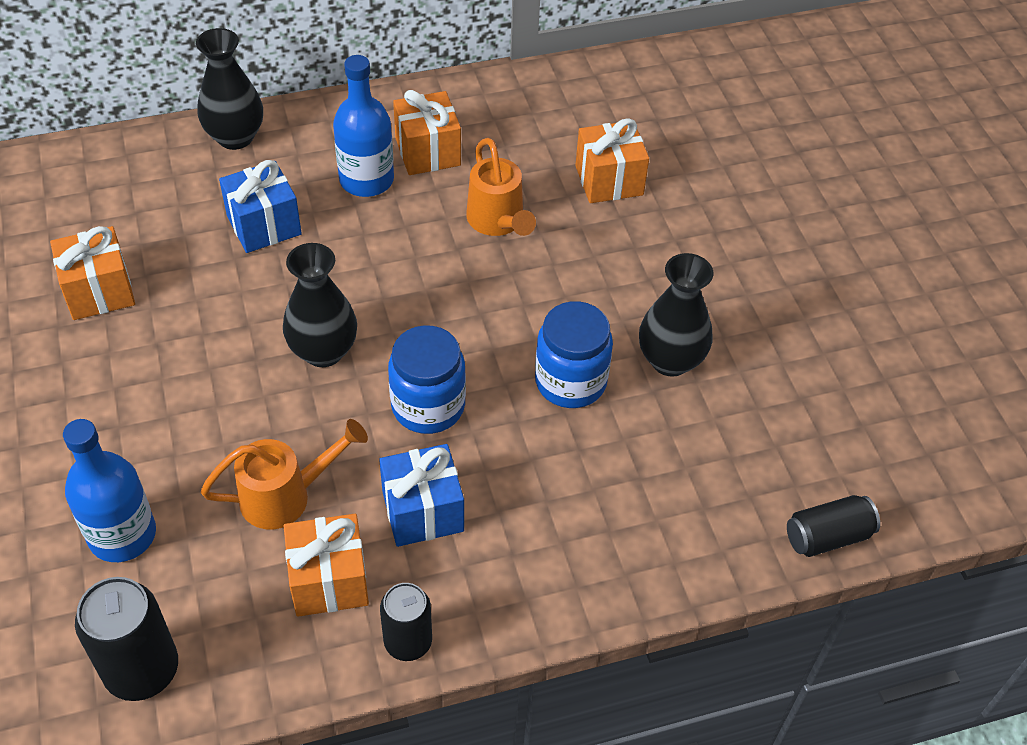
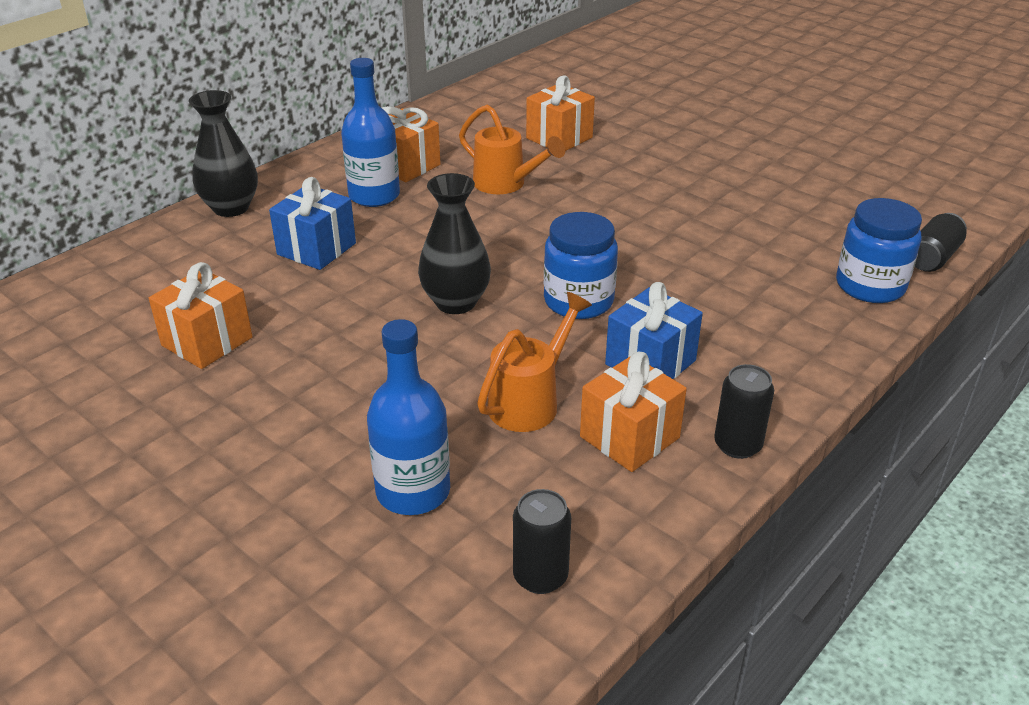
camera: 30 degrees left, 15 degrees down
(142, 670) = (540, 576): black can -> black can, size x0.65
(570, 381) = (665, 247): blue jar -> blue jar (870, 286)
(670, 360) = (718, 211): black vase -> none

